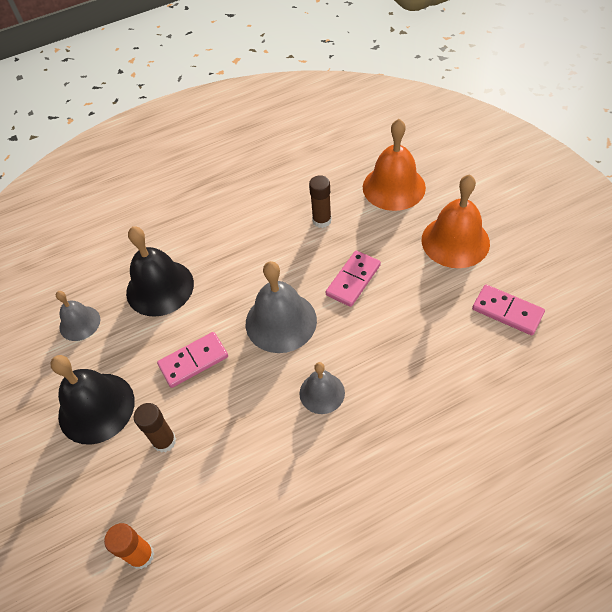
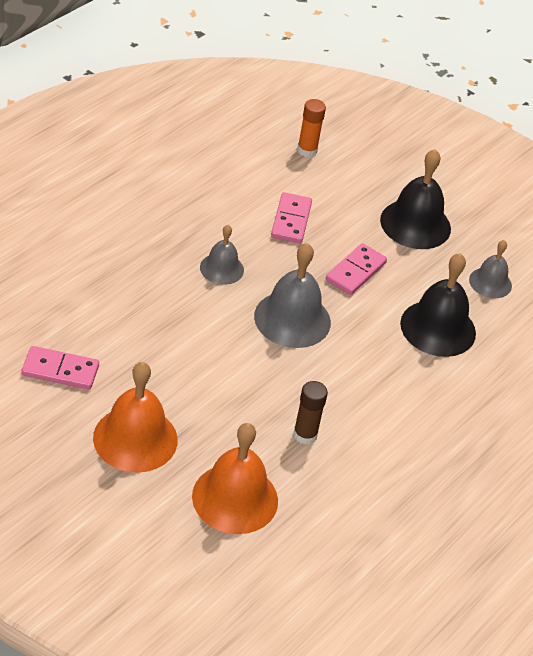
camera: 145 degrees right, 10 degrees down
(164, 441) = (339, 213): brown glue stick -> none
(353, 280) = (236, 372): pink domino -> pink domino (291, 220)

